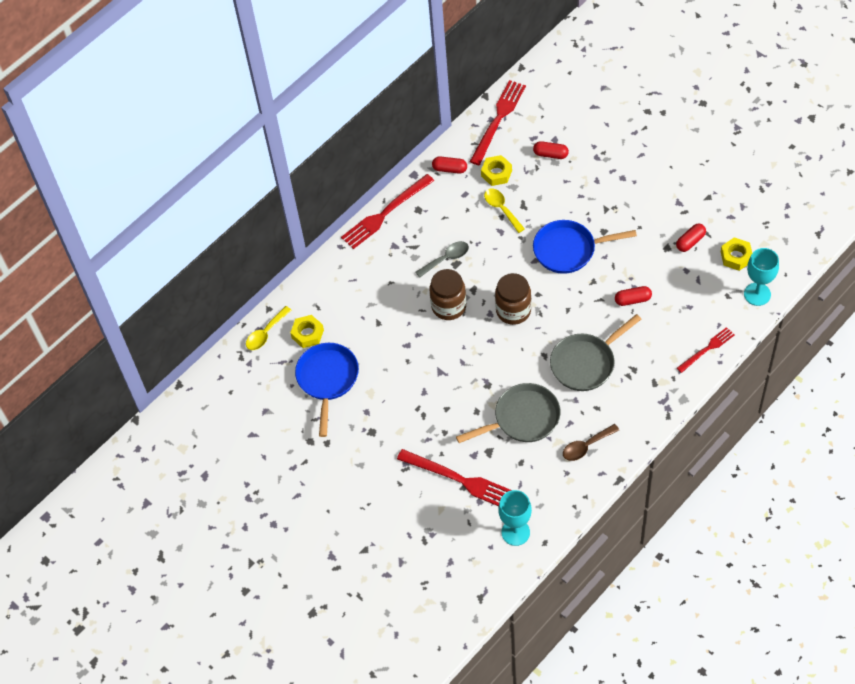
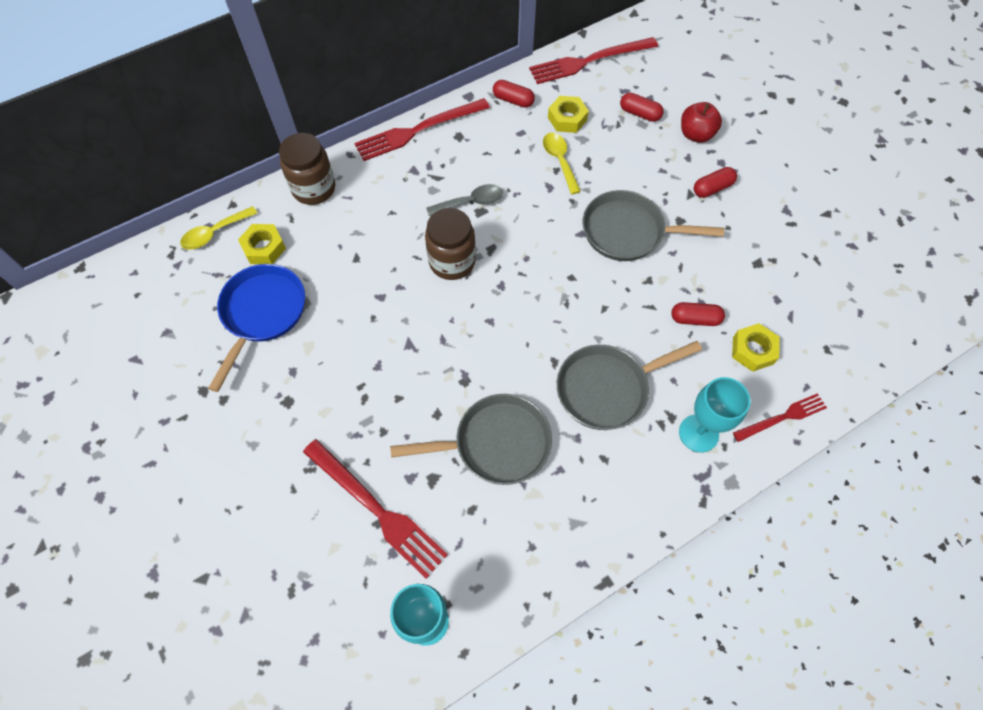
camera: 10 degrees right, 5 degrees up
(498, 120) = (589, 61): red fork -> red fork turned 150 degrees counterclockwise
(513, 311) = (532, 290): brown jar -> brown jar (314, 189)
(568, 250) = (628, 232): blue pan -> grey pan
(586, 446) = (572, 513): brown spoon -> none
(598, 160) = (696, 134): none -> red apple
(690, 241) = (791, 263): red capsule -> red capsule (712, 188)
(736, 257) = (849, 299): yellow nut -> yellow nut (753, 350)
(757, 294) = (869, 358): turquoise goblet -> turquoise goblet (698, 433)

